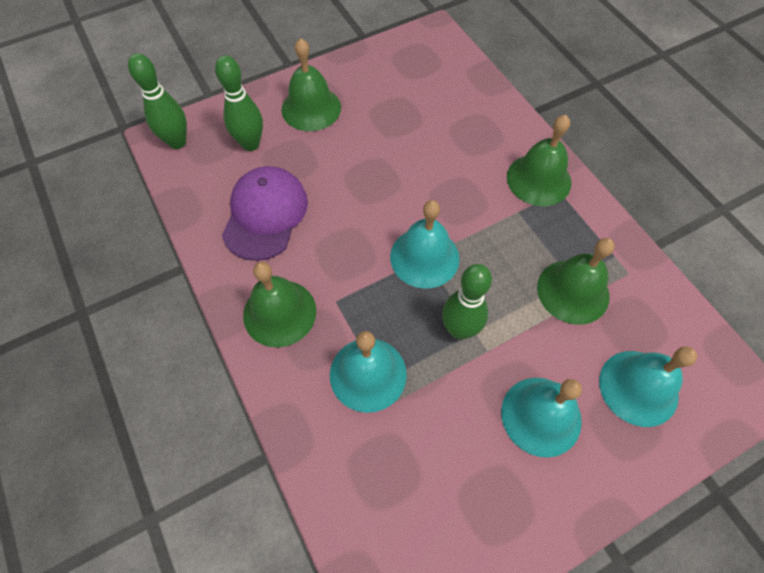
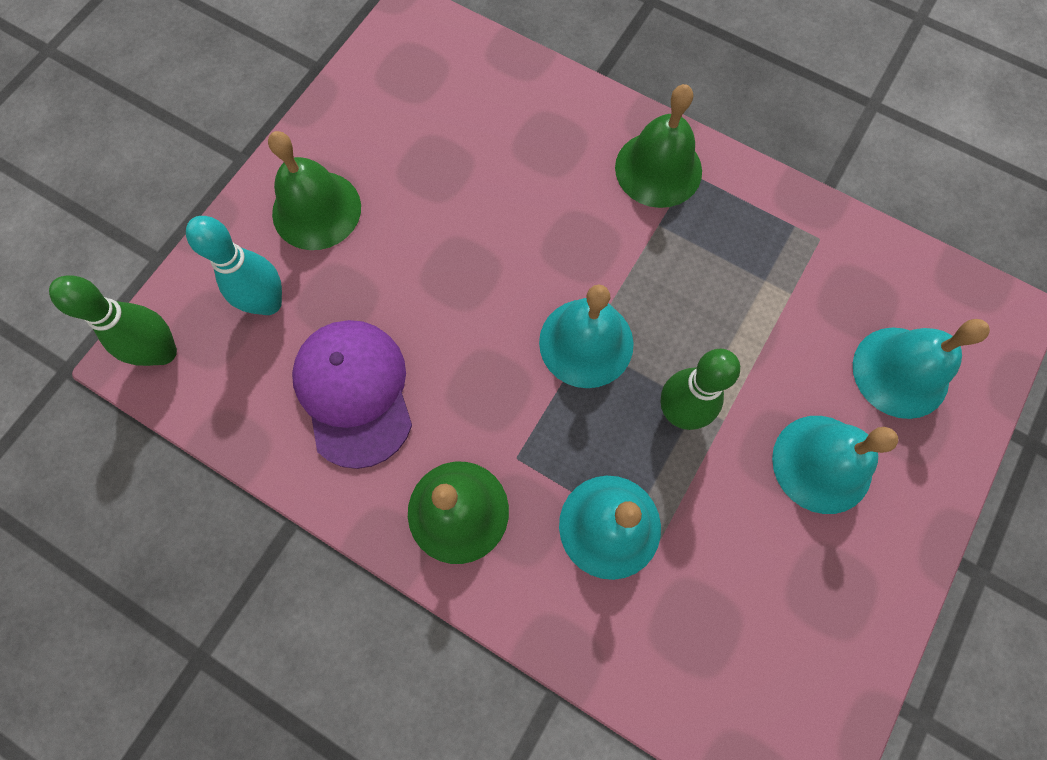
camera: 30 degrees left, 10 degrees up
(251, 144) = (268, 303): green bowling pin -> turquoise bowling pin
(573, 291) = (774, 294): green bell -> none

